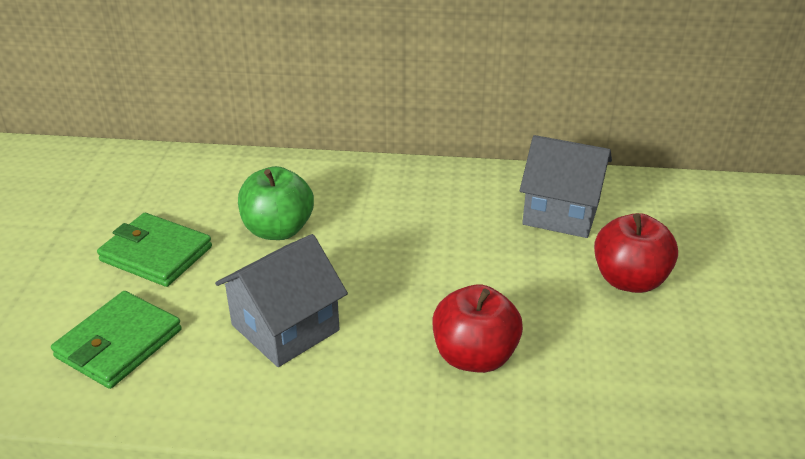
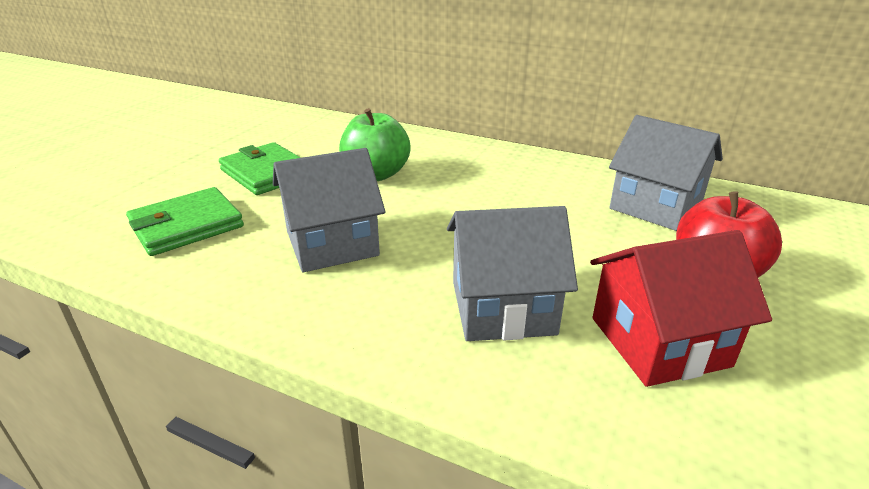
camera: 20 degrees right, 5 degrees down
(474, 356) = (503, 307): red apple -> grey house
(606, 356) = (659, 341): none -> red house

